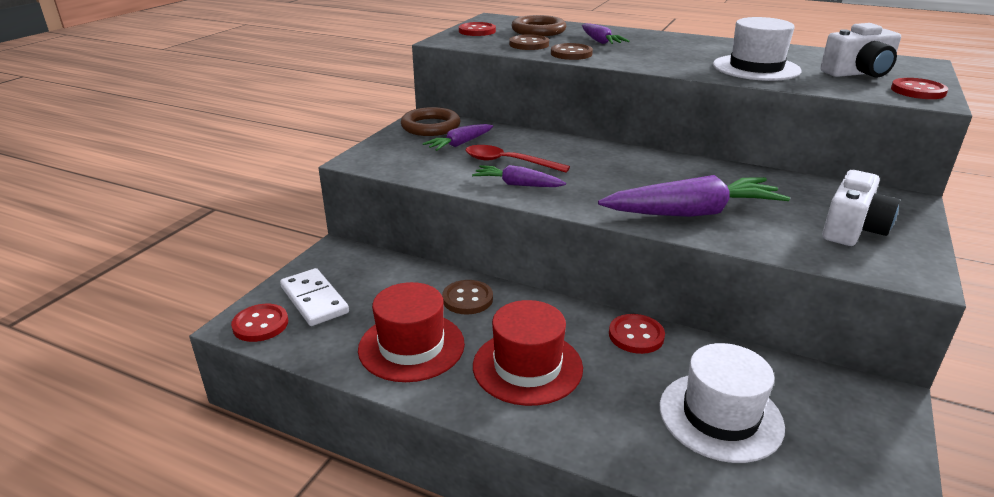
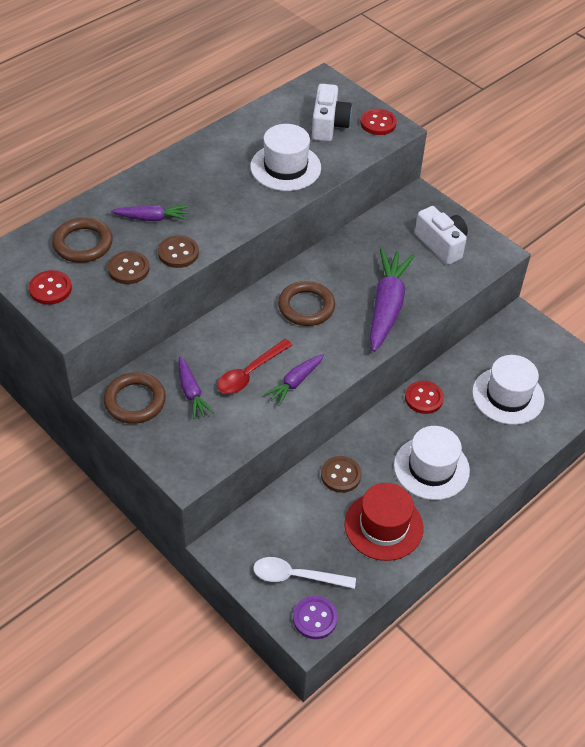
camera: 70 degrees left, 20 degrees up
(260, 324) = (315, 618): red button -> purple button
(314, 300) = (296, 576): white domino -> white spoon
(527, 367) = (431, 468): red hat -> white hat
(630, 171) = (306, 307): none -> brown ring

